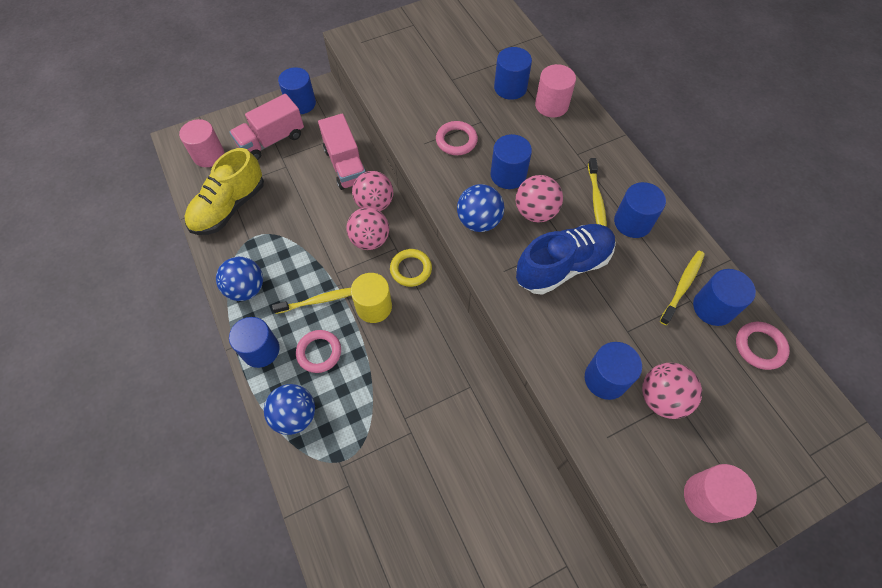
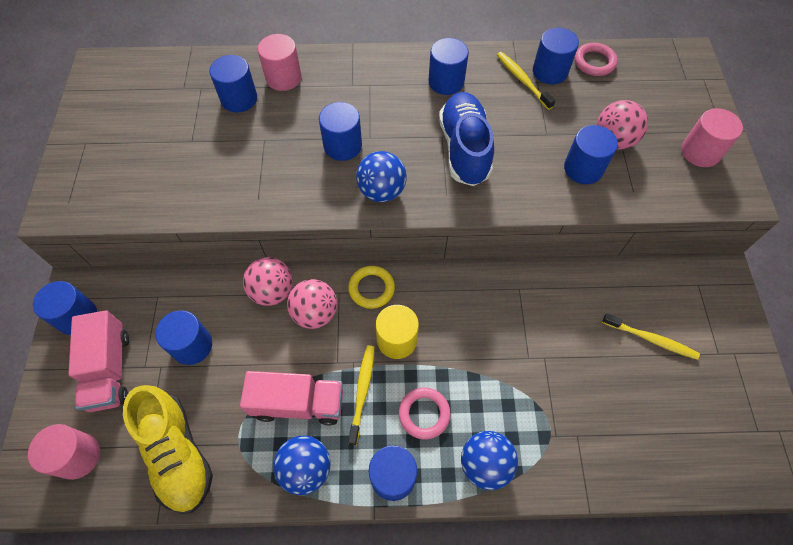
camera: 65 degrees left, 0 degrees up
(309, 176) = (192, 345): none -> blue cylinder
(346, 165) = (202, 301): pink truck -> pink truck (298, 403)
(456, 140) = (274, 169): pink ring -> none
(535, 212) = (397, 143): pink ball -> none
(596, 201) = (410, 95): yellow toothbrush -> yellow toothbrush (651, 339)

